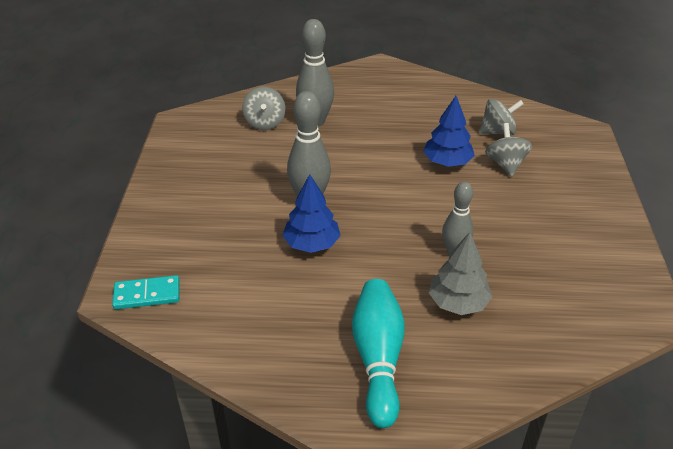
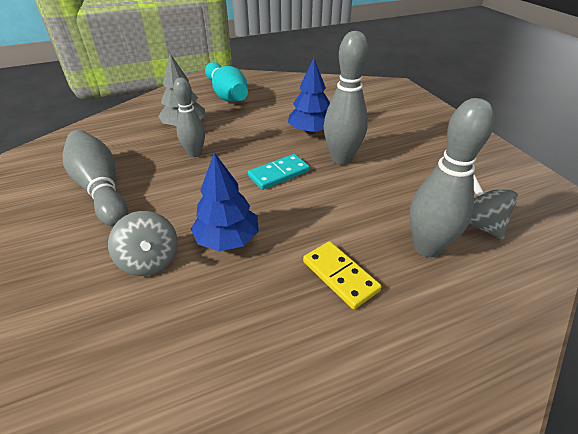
camera: 155 degrees right, 0 degrees up
(147, 294) = (381, 88): turquoise domino -> turquoise domino (279, 174)
(384, 123) = (340, 276): none -> yellow domino
(498, 132) = (164, 322): grey spinning top -> none
(553, 236) = (101, 188): none -> grey bowling pin

